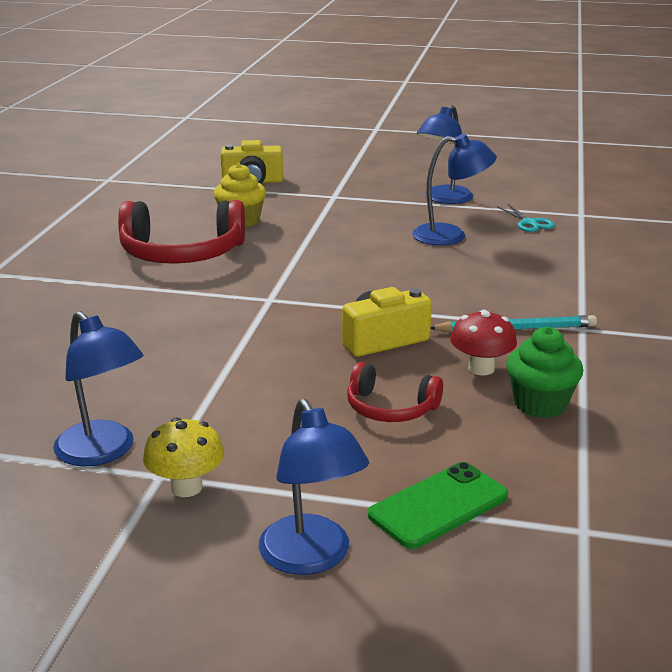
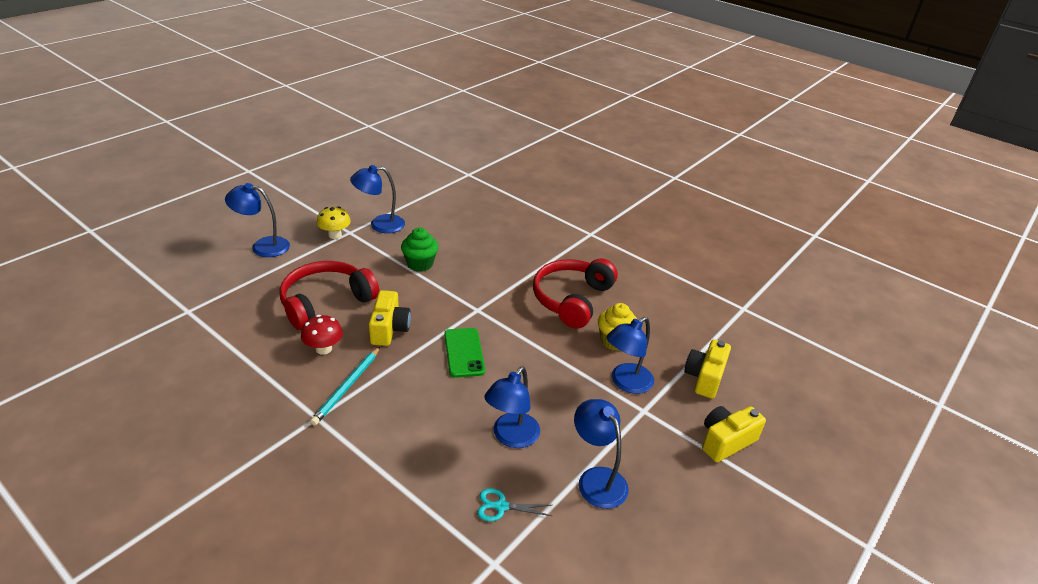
camera: 115 degrees right, 10 degrees up
(304, 207) = (625, 383): none -> blue lamp
(330, 168) = (725, 441): none -> yellow camera
(390, 408) = (326, 302): red headphones -> red headphones, size x1.83
(438, 506) = (249, 284): green phone -> green phone (464, 352)
(540, 404) = (271, 350): green cupcake -> green cupcake (420, 264)

